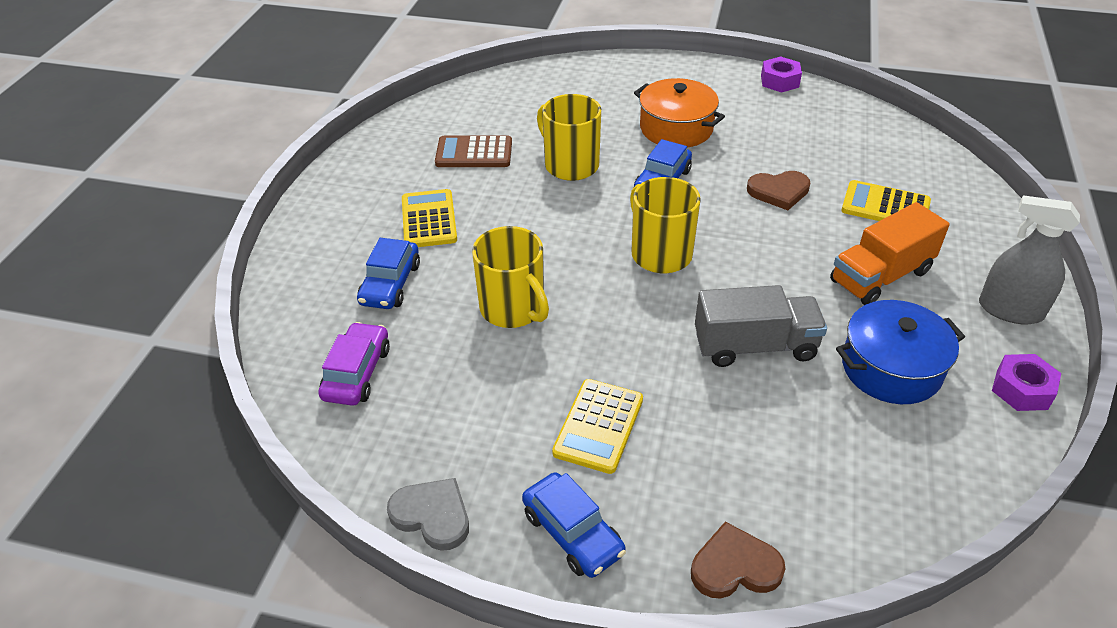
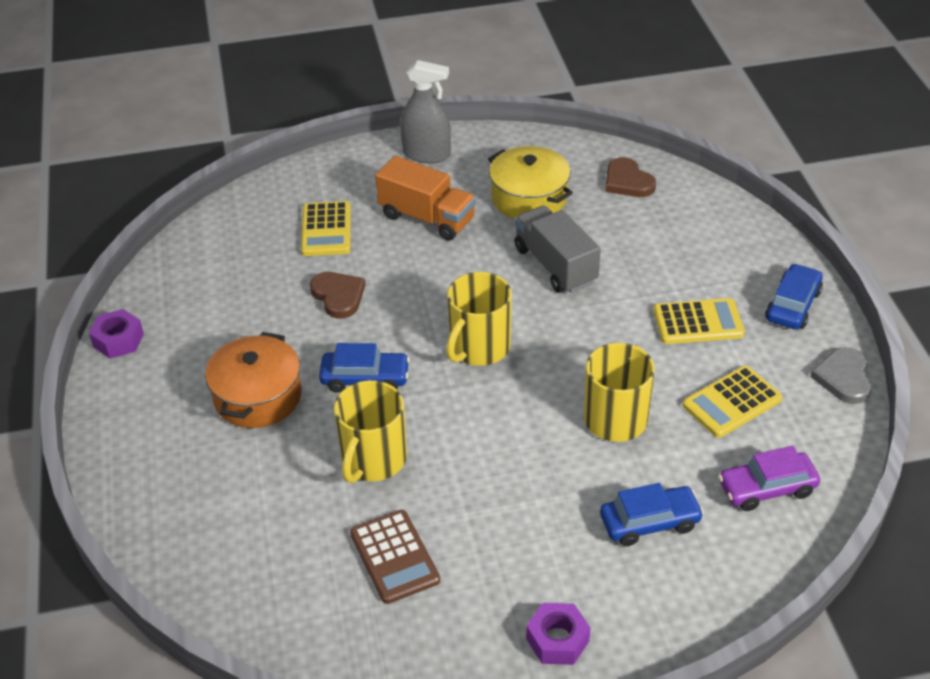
camera: 115 degrees left, 0 degrees up
(429, 219) = (537, 540): yellow calculator -> yellow calculator (732, 402)
(735, 566) = (751, 232): brown heart -> brown heart (627, 181)
(891, 368) = (529, 198): blue pot -> yellow pot
(1010, 310) = (426, 154): grey spray bottle -> grey spray bottle turned 75 degrees counterclockwise
(1022, 389) = (508, 143): purple nut -> purple nut (557, 640)

